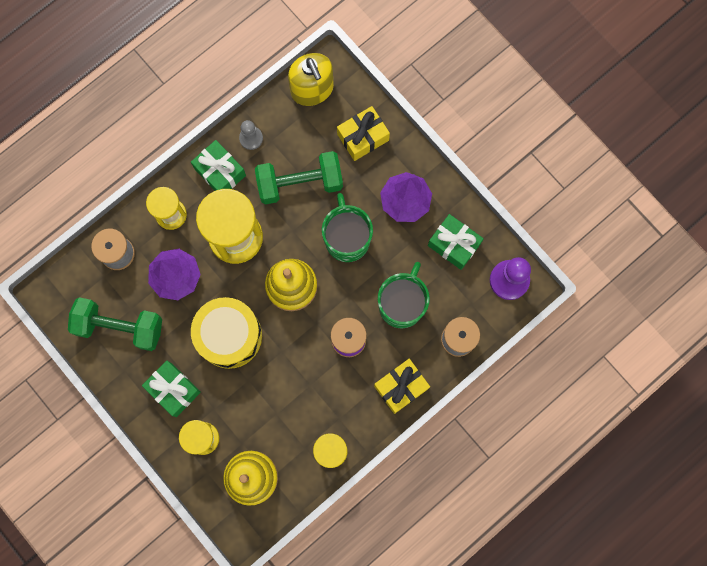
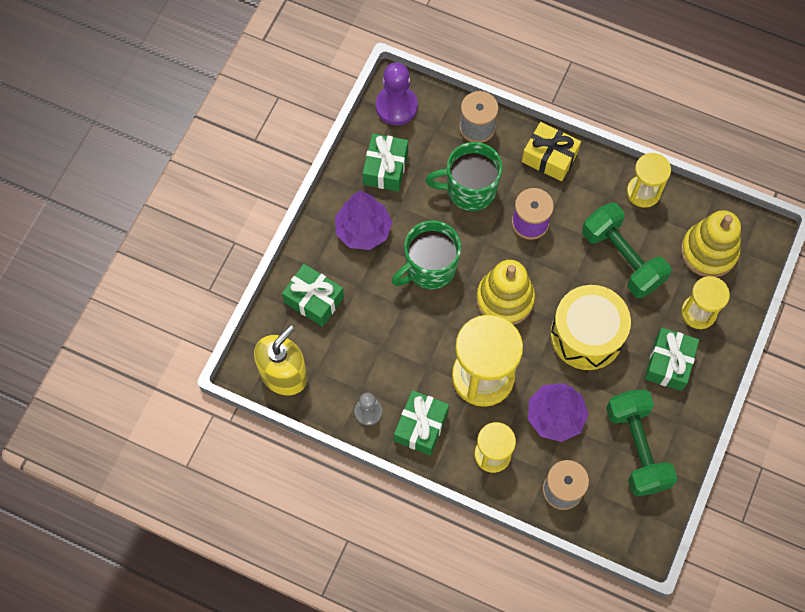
camera: 115 degrees left, 10 degrees down
(300, 183) = (393, 339): green dumbbell -> green dumbbell (622, 258)
(363, 137) = (314, 299): yellow gift -> green gift

